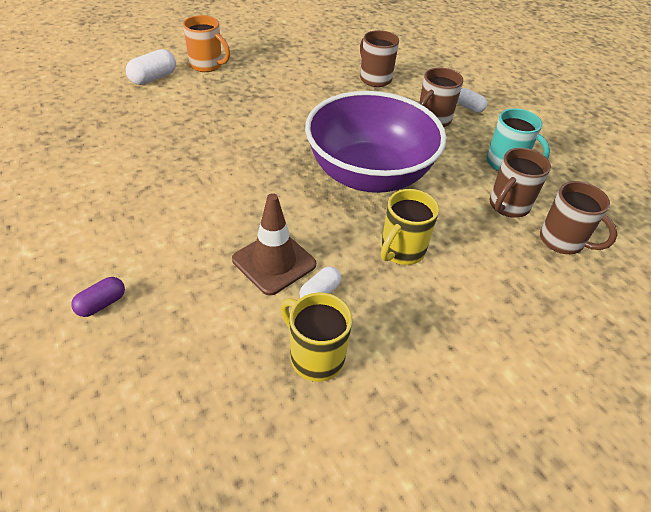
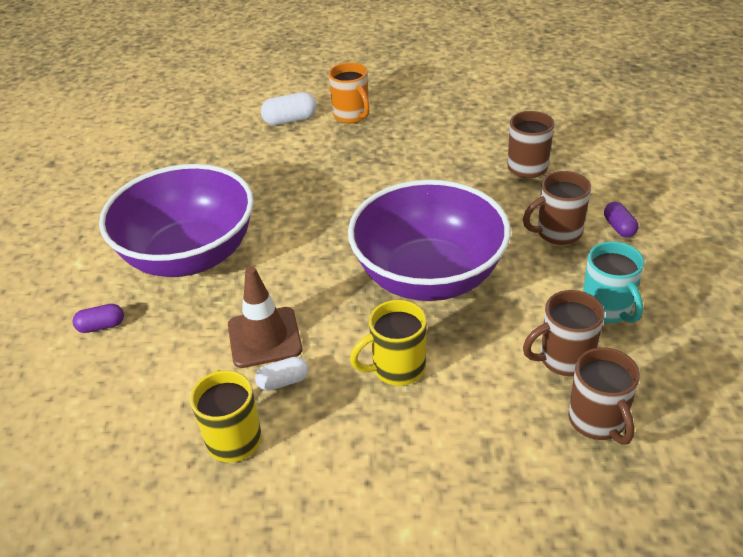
camera: 35 degrees right, 5 degrees down
(146, 213) = (190, 256): none -> purple bowl
(468, 107) = (619, 227): white capsule -> purple capsule

